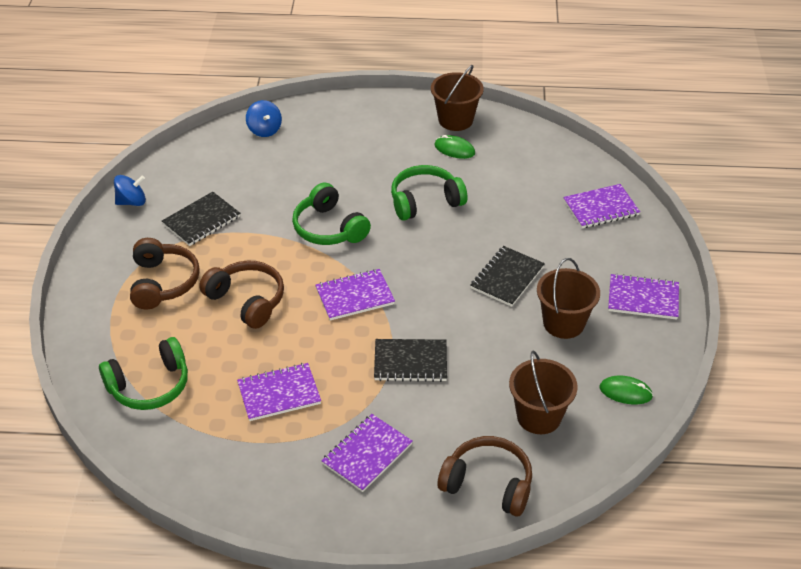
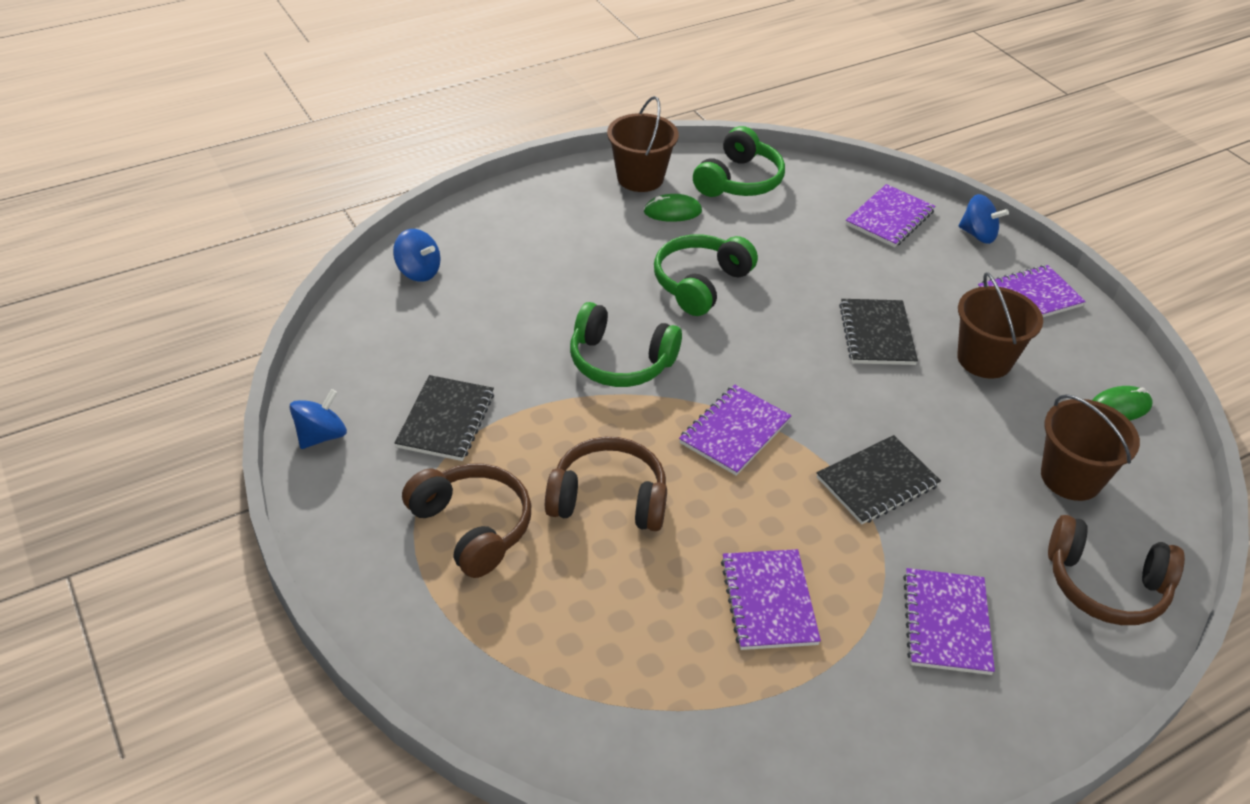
camera: 35 degrees left, 0 degrees up
(150, 386) = (592, 680): green headphones -> green headphones (739, 180)
(279, 393) = (769, 601): purple notebook -> purple notebook turned 45 degrees counterclockwise
(488, 484) = (1105, 585): brown headphones -> brown headphones turned 150 degrees counterclockwise
(654, 243) = (978, 235): none -> blue spinning top

